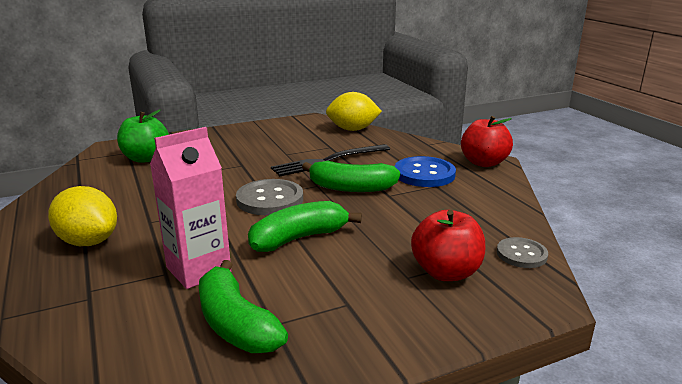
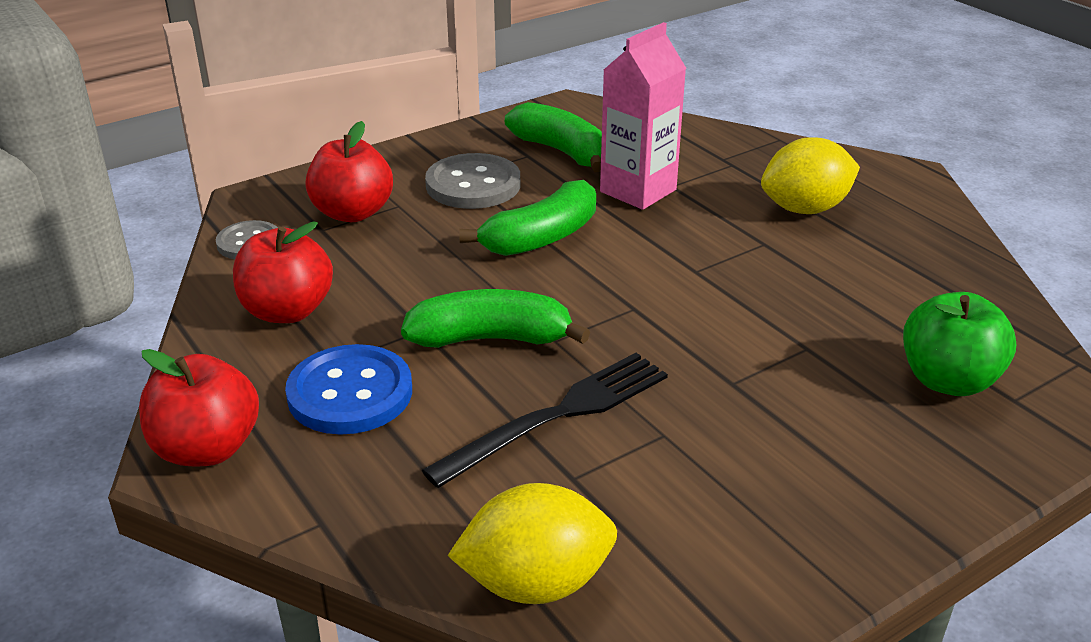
camera: 170 degrees right, 10 degrees up
(88, 241) = (805, 209): yellow lemon -> yellow lemon turned 45 degrees counterclockwise
(270, 199) = (619, 298): grey button -> grey button (473, 185)
(471, 209) = (287, 311): none -> red apple

